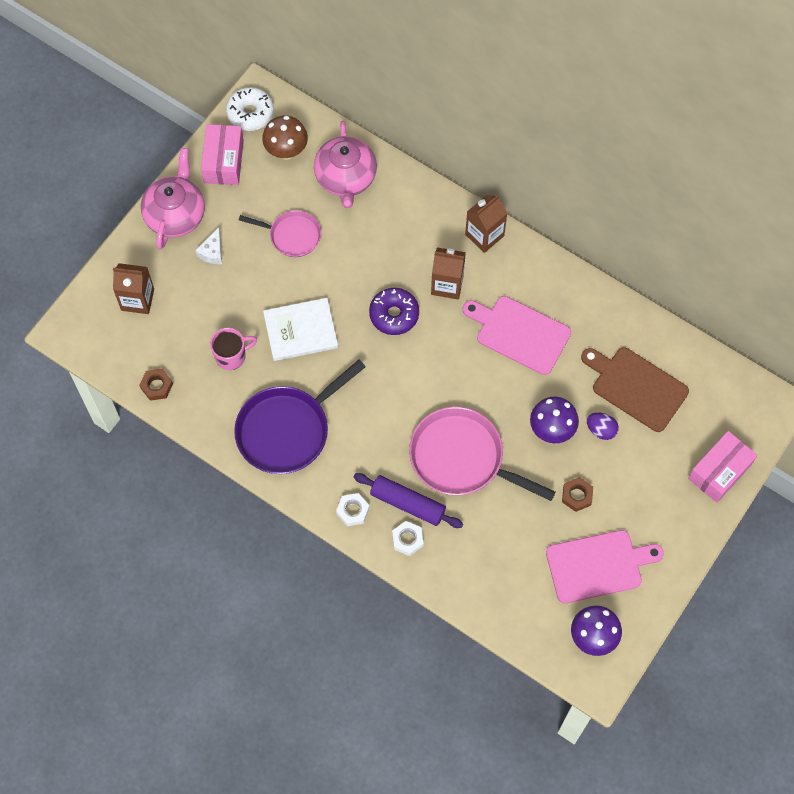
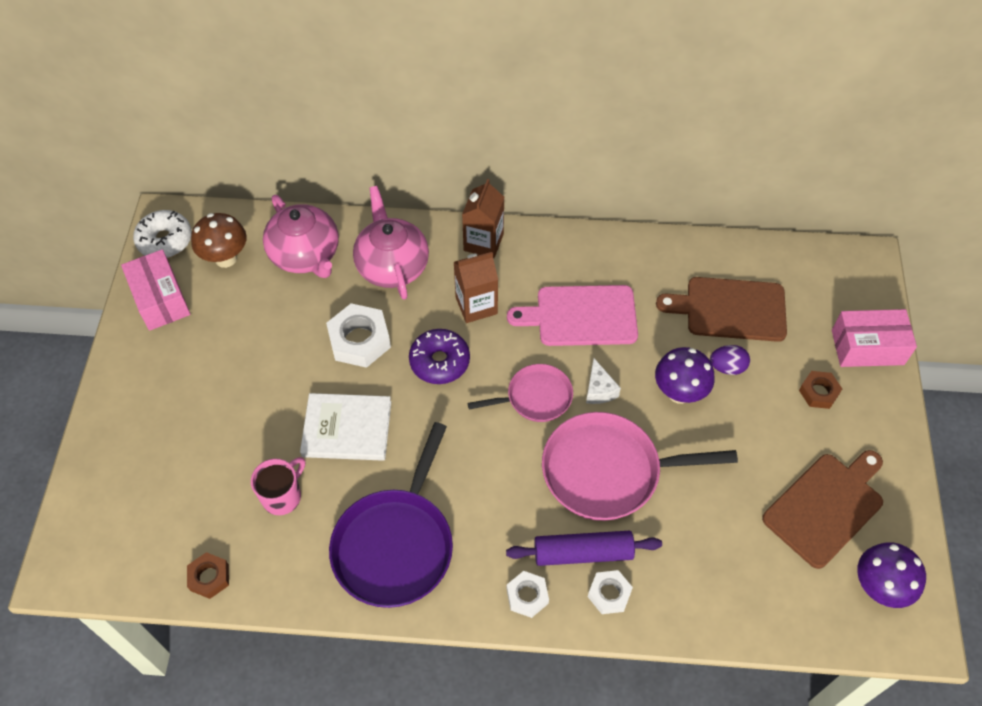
camera: 30 degrees left, 10 degrees down
(137, 299) = (134, 490): brown carton -> none
(175, 214) = (133, 377): pink teapot -> pink teapot (392, 265)
(212, 252) = (198, 396): white cheese -> white cheese (599, 389)
(292, 235) = (280, 336): pink pan -> pink pan (535, 397)
(300, 331) = (347, 429): white book -> white book turned 45 degrees clockwise
(346, 268) = (359, 340): none -> white nut
(577, 495) = (751, 445): brown nut -> brown nut (818, 392)
(598, 565) = (826, 506): pink cutting board -> brown cutting board
(719, 471) = (867, 347): pink box -> pink box turned 75 degrees clockwise

